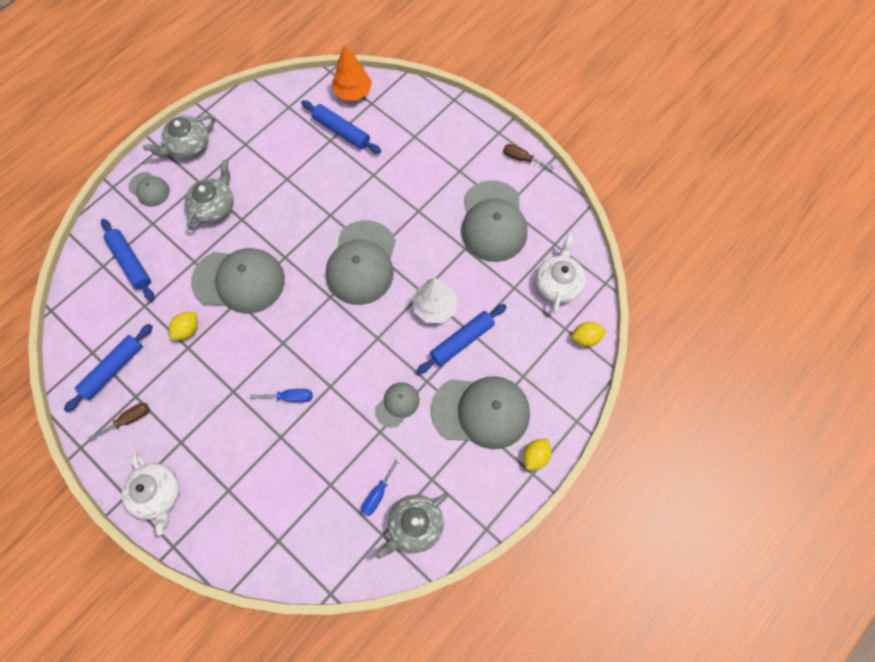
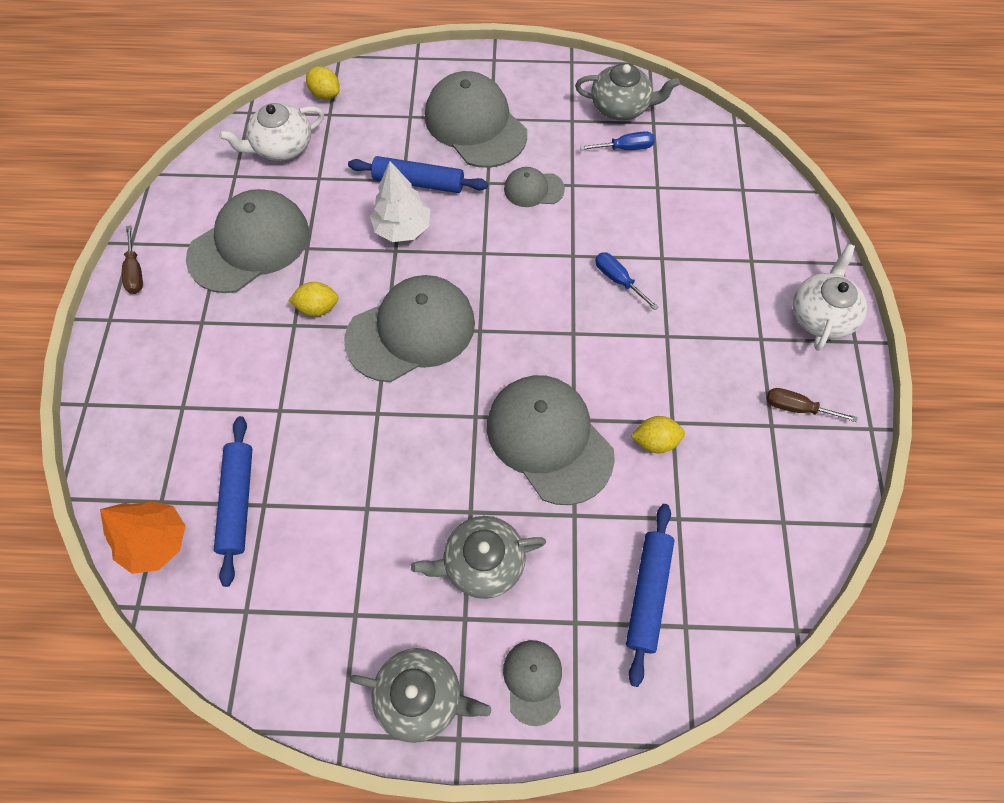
camera: 130 degrees left, 5 degrees down
(113, 369) = (773, 478): blue rolling pin -> none
(535, 456) = (477, 66): yellow lemon -> yellow lemon (318, 308)

